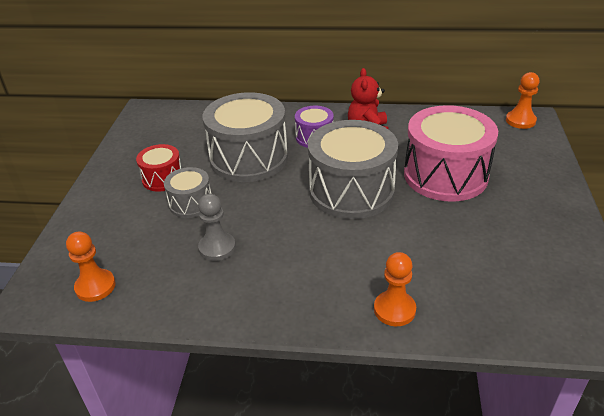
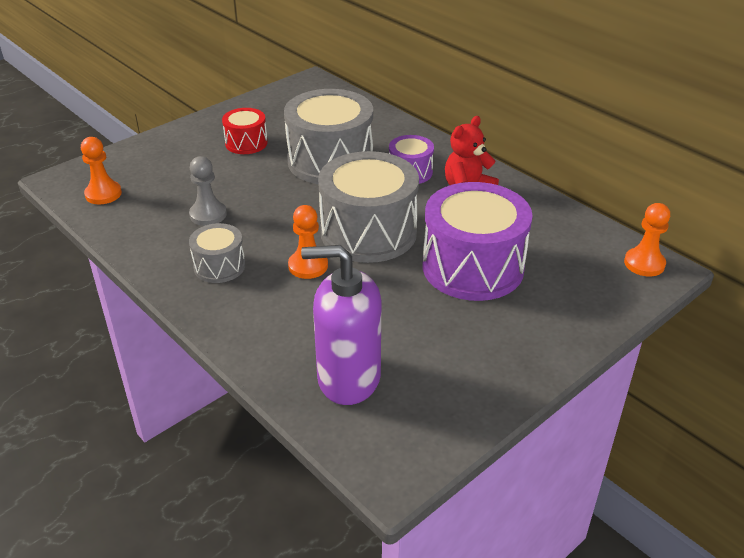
camera: 40 degrees right, 0 degrees up
(191, 203) = (237, 172): grey drum -> grey drum (219, 266)
(394, 309) = (257, 335): orange pawn -> orange pawn (308, 266)
(445, 175) = (473, 267): pink drum -> purple drum
(494, 294) = (348, 378): none -> purple soap dispenser

